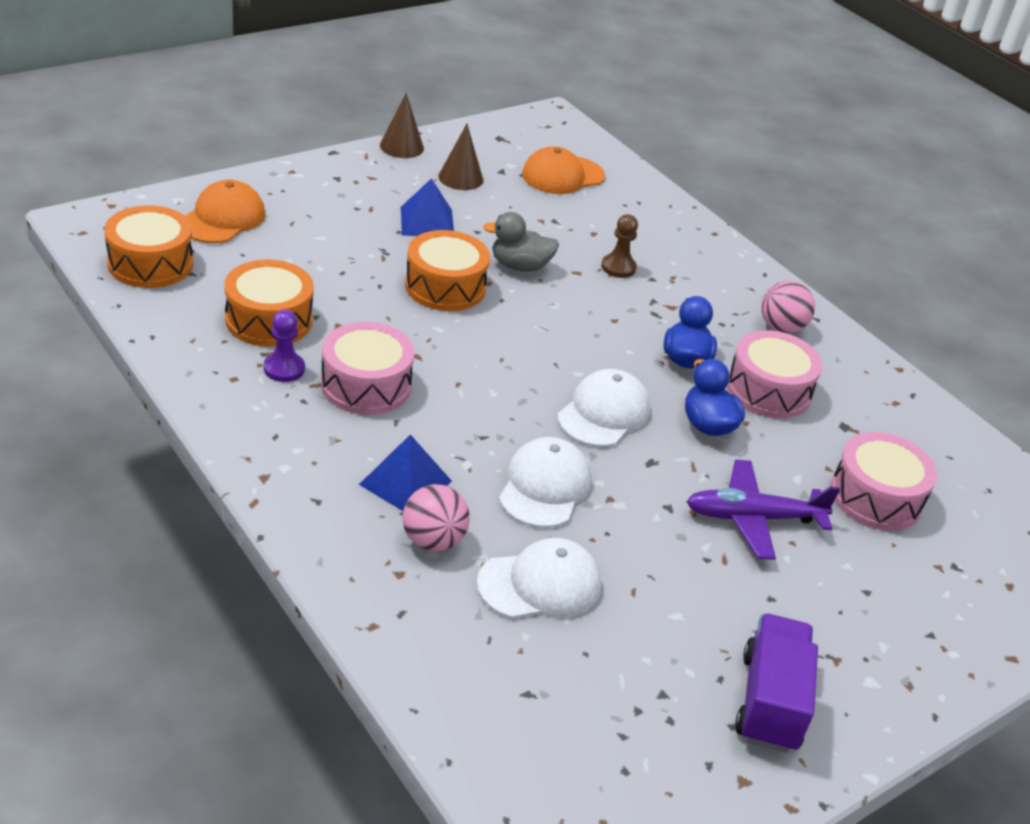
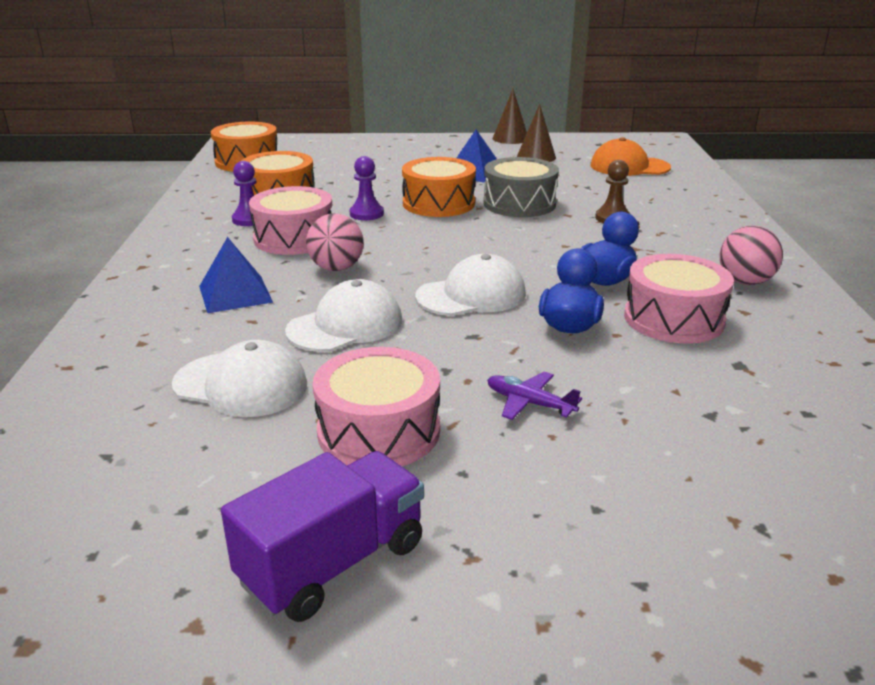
camera: 40 degrees right, 10 degrees down
(222, 218) = (327, 151): orange cap -> none
(393, 324) = (366, 214): none -> purple pawn
(433, 541) = (199, 331): pink ball -> pink ball (336, 268)
(520, 266) = (519, 204): grey duck -> grey drum
(753, 518) = (529, 403): purple plane -> purple plane, size x0.56
(876, 497) = (712, 430): pink drum -> pink drum (379, 431)

